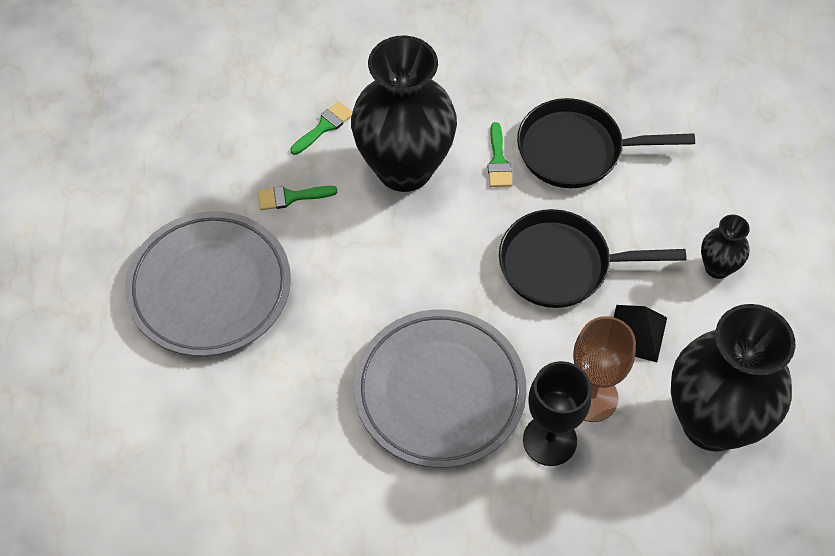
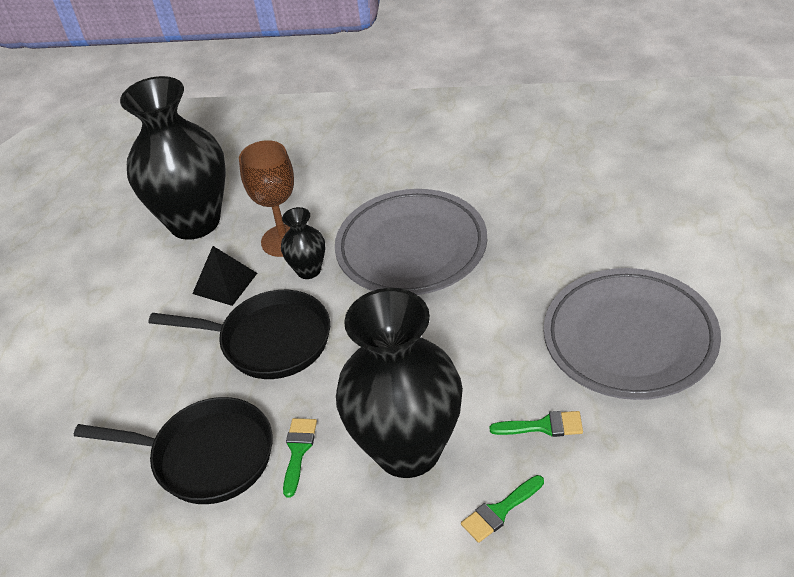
camera: 165 degrees left, 15 degrees down
(549, 440) = (328, 215): black goblet -> none
(717, 267) = (124, 331): black vase -> black vase (308, 270)

